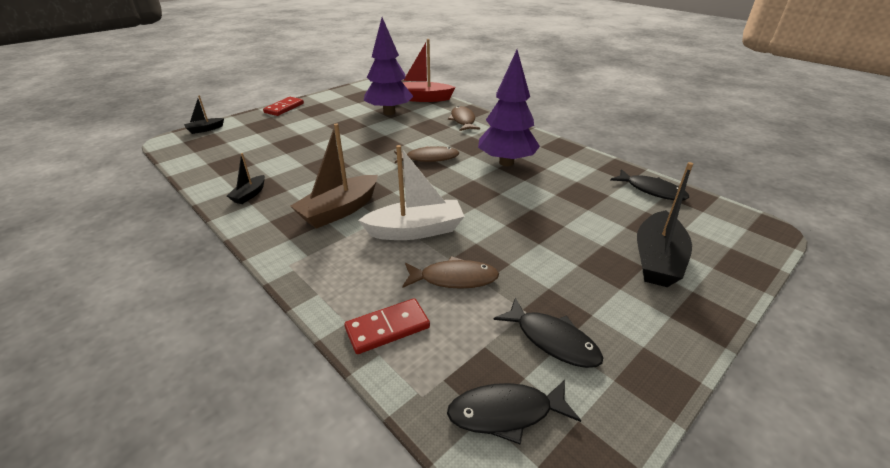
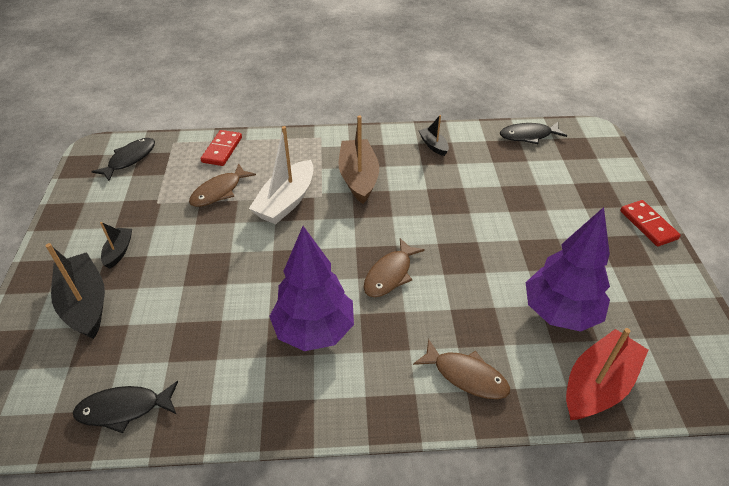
camera: 130 degrees right, 10 degrees up
(205, 129) = (611, 154): black boat -> black boat (119, 251)
(552, 340) = (129, 198): black fish -> black fish (528, 136)

